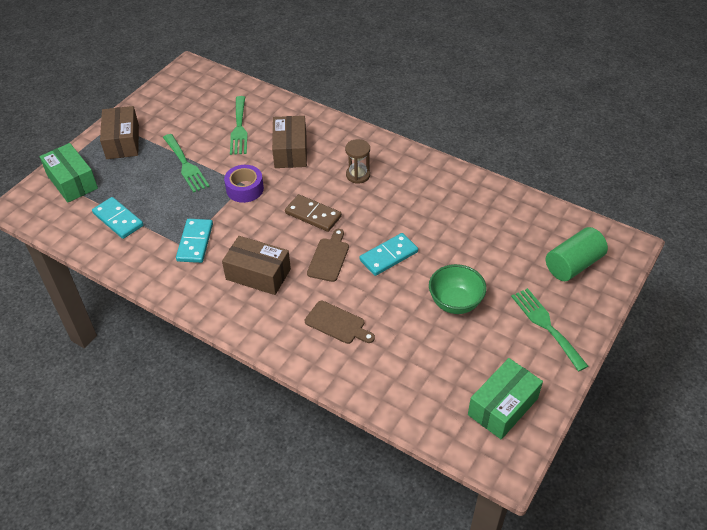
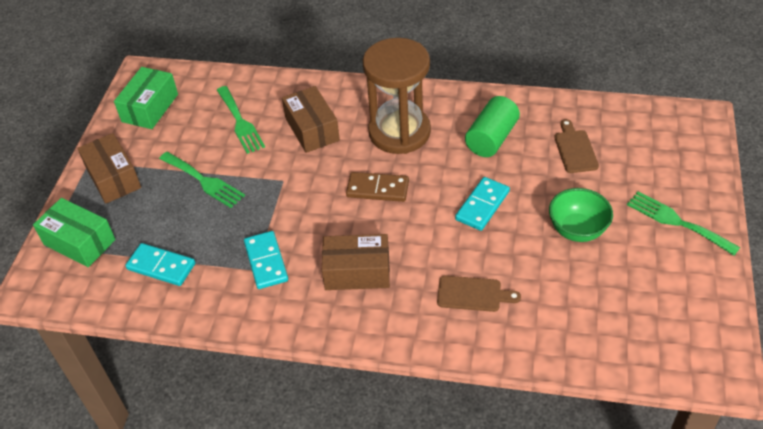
camera: 20 degrees left, 0 degrees up
(245, 189) = (286, 185): purple tape -> none
(329, 258) = (422, 228): brown cutting board -> brown cutting board (575, 149)
(358, 175) = (399, 132): brown hourglass -> brown hourglass, size x2.26
(502, 406) = (686, 317): green box -> green box (150, 108)
(573, 265) = (665, 153): green cylinder -> green cylinder (491, 138)

